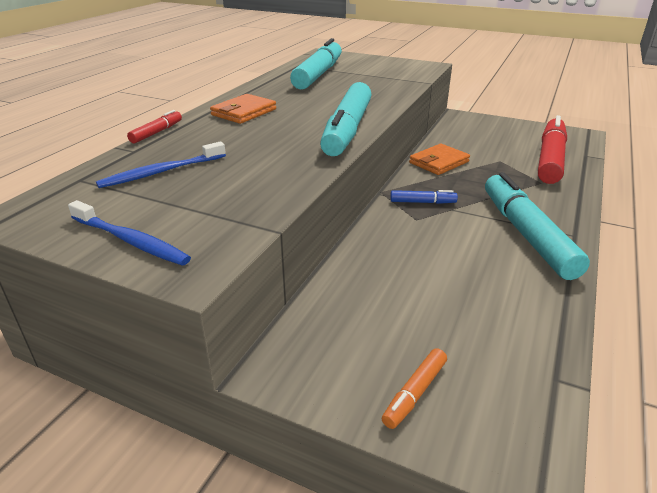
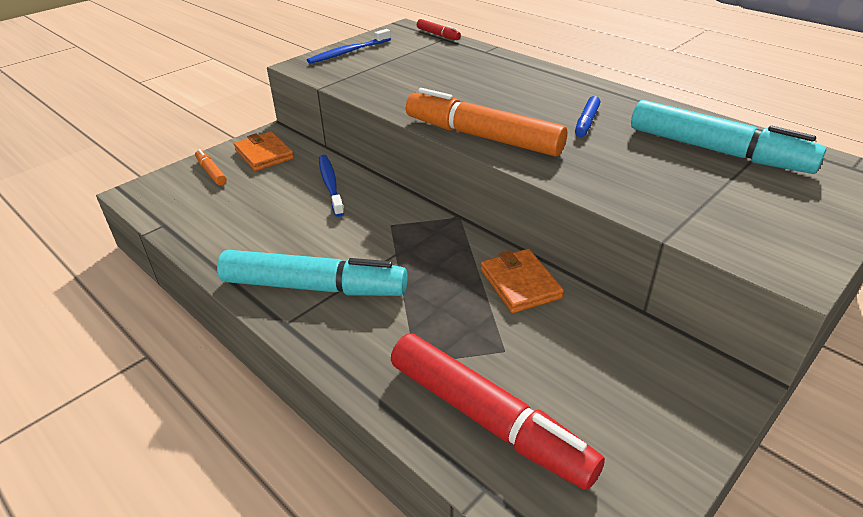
camera: 110 degrees right, 5 degrees up
(156, 132) = (521, 58): red marker -> red marker (438, 35)
(161, 172) = (437, 59): blue toothbrush -> blue toothbrush (330, 185)
(244, 112) = (562, 93): orange wallet -> orange wallet (264, 154)
(347, 130) = (482, 137): turquoise marker -> orange marker
(422, 202) = (421, 238): blue marker -> blue marker (586, 122)

